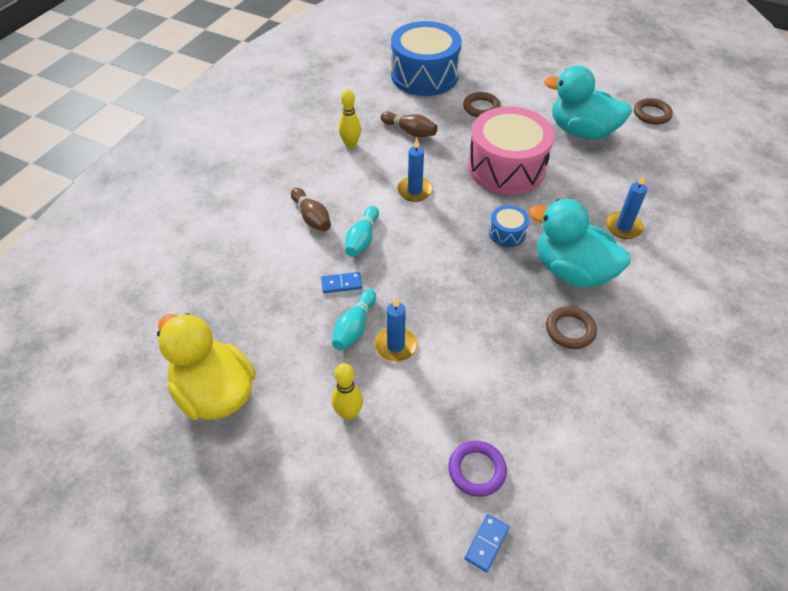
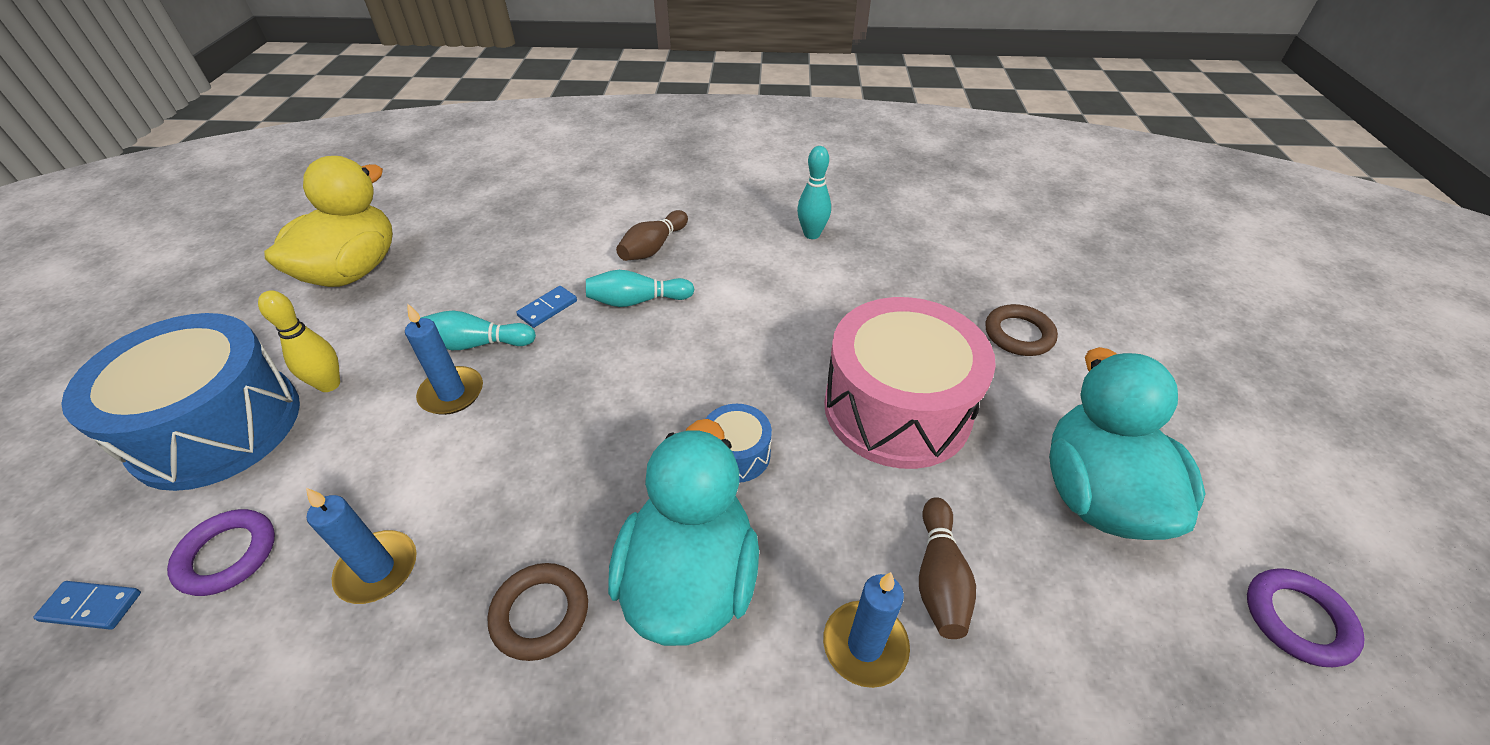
camera: 65 degrees right, 5 degrees down
(341, 284) = (548, 308): blue domino -> blue domino turned 75 degrees clockwise
(350, 144) = (812, 234): yellow bowling pin -> turquoise bowling pin
(410, 131) = (887, 277): brown bowling pin -> brown bowling pin (939, 578)
(415, 191) = (763, 320): blue candle -> blue candle (378, 569)
(424, 75) = (1029, 252): blue drum -> blue drum (217, 427)
(651, 114) = (1297, 619): brown ring -> purple ring

